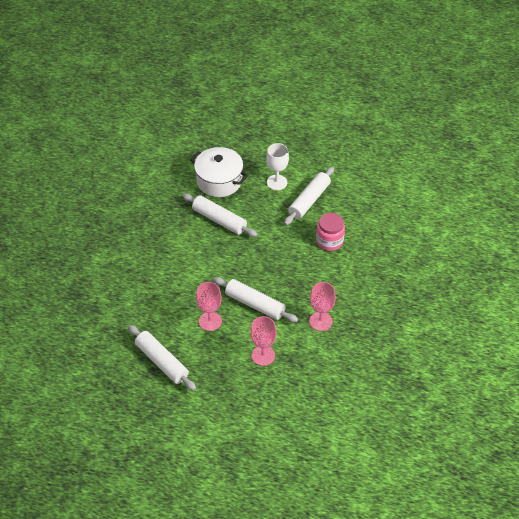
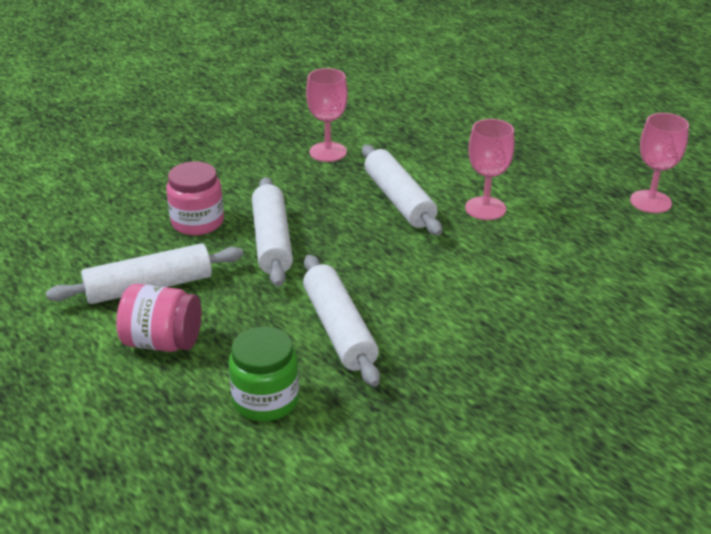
camera: 145 degrees left, 15 degrees down
(162, 362) = (595, 196): white rolling pin -> white rolling pin (272, 241)
(219, 181) = (266, 400): white pot -> green jar
(263, 355) = (442, 152): pink goblet -> pink goblet (650, 202)
(277, 182) = (163, 342): white goblet -> pink jar

